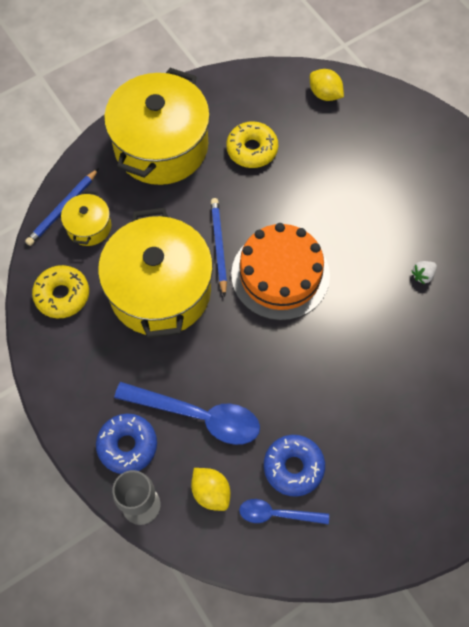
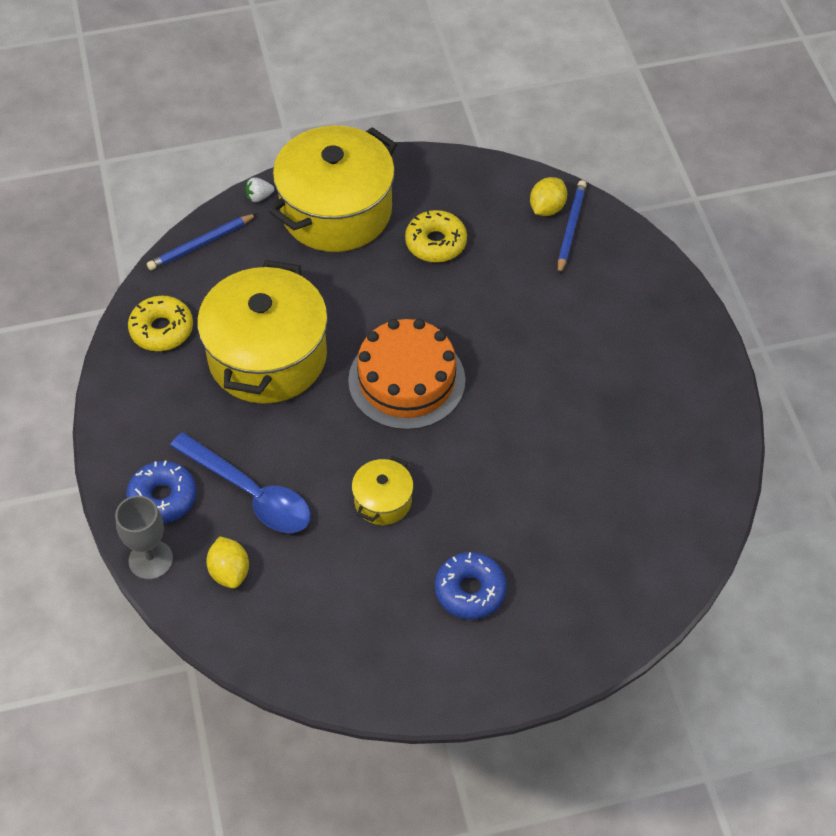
camera: 20 degrees right, 10 degrees down
(89, 227) = (221, 270): yellow pot -> yellow pot (383, 501)
(219, 246) = (352, 331): blue pencil -> blue pencil (571, 228)
(277, 514) = (290, 616): blue spoon -> none
(293, 467) = (329, 577): blue donut -> blue donut (470, 590)
(325, 94) = (547, 208): yellow lemon -> yellow lemon turned 60 degrees clockwise
(423, 275) = (569, 430): white strawberry -> white strawberry (259, 197)

